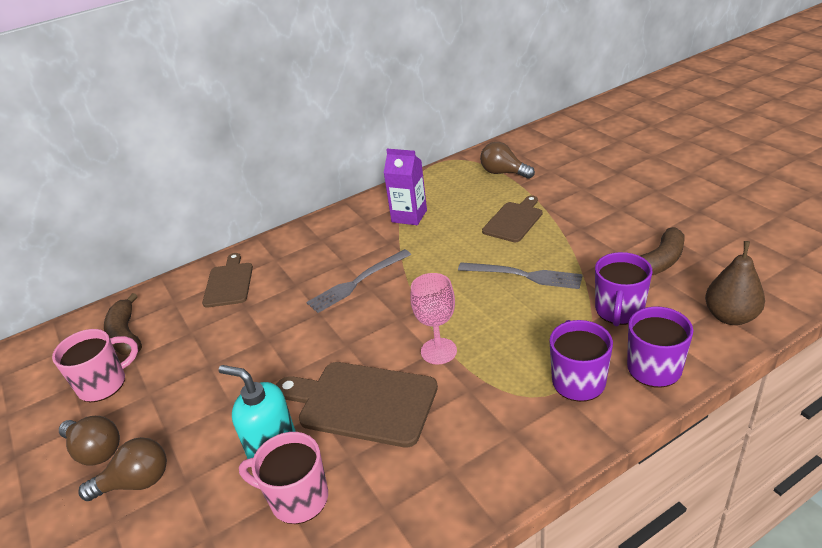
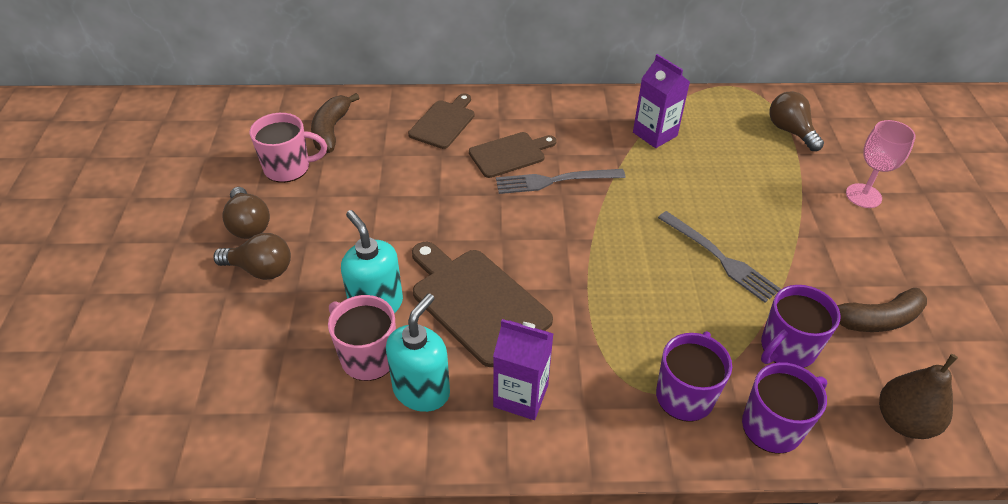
camera: 25 degrees right, 10 degrees up
(368, 498) = (421, 390): none -> turquoise soap dispenser
(438, 351) = (578, 291): pink goblet -> pink goblet (863, 196)
(455, 453) = (521, 396): none -> purple carton
(514, 220) = (757, 192): brown cutting board -> brown cutting board (510, 154)

